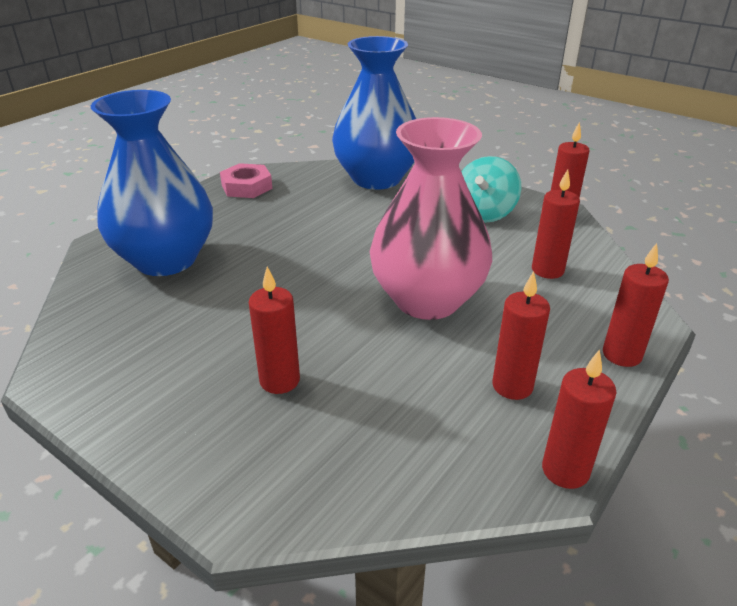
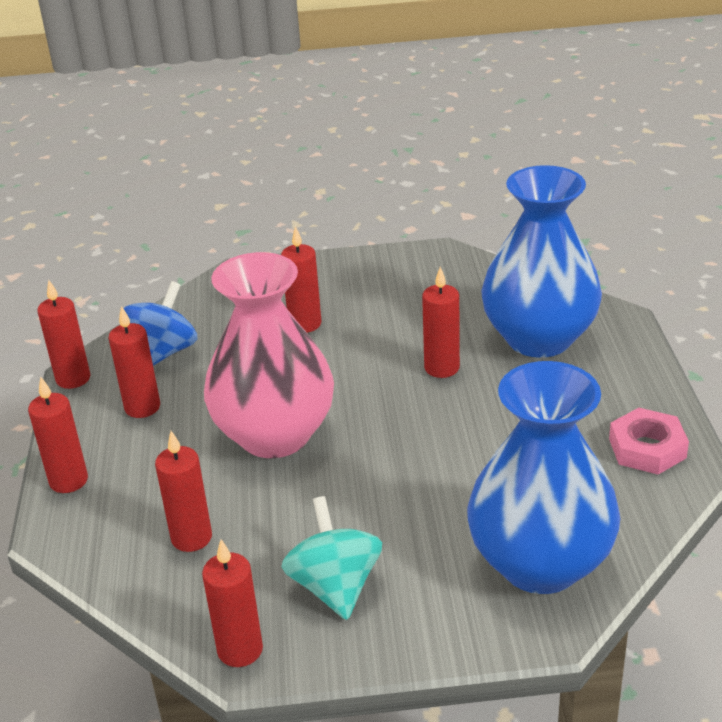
camera: 140 degrees right, 0 degrees up
(254, 278) = (441, 368): none -> red candle
(441, 440) = (163, 353): none -> blue spinning top

